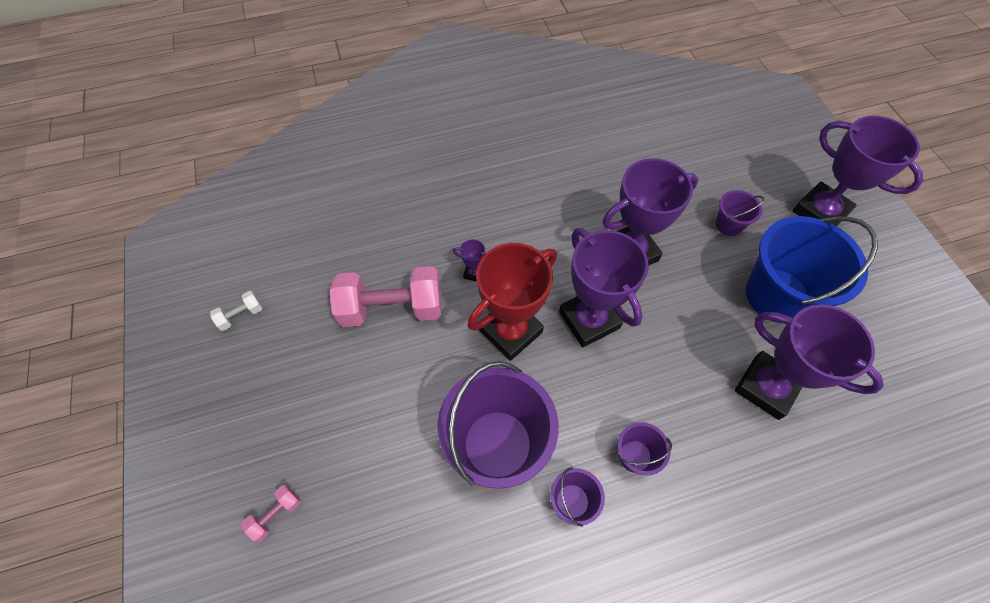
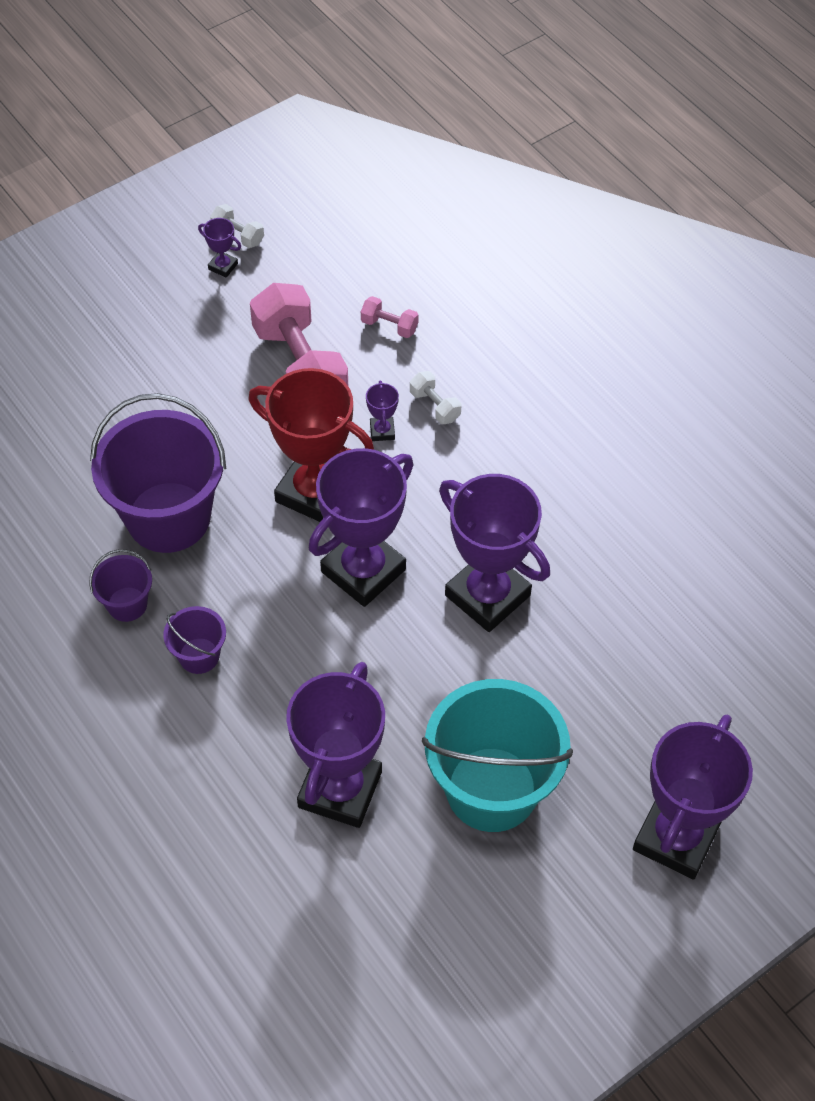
camera: 70 degrees right, 5 degrees down
(266, 335) = (223, 266): none -> purple trophy
(276, 514) = (38, 352): pink dumbbell -> pink dumbbell (389, 326)
(465, 235) = (435, 406): none -> white dumbbell
(728, 225) = (592, 712): purple bucket -> none
(777, 295) = (491, 789): blue bucket -> turquoise bucket

